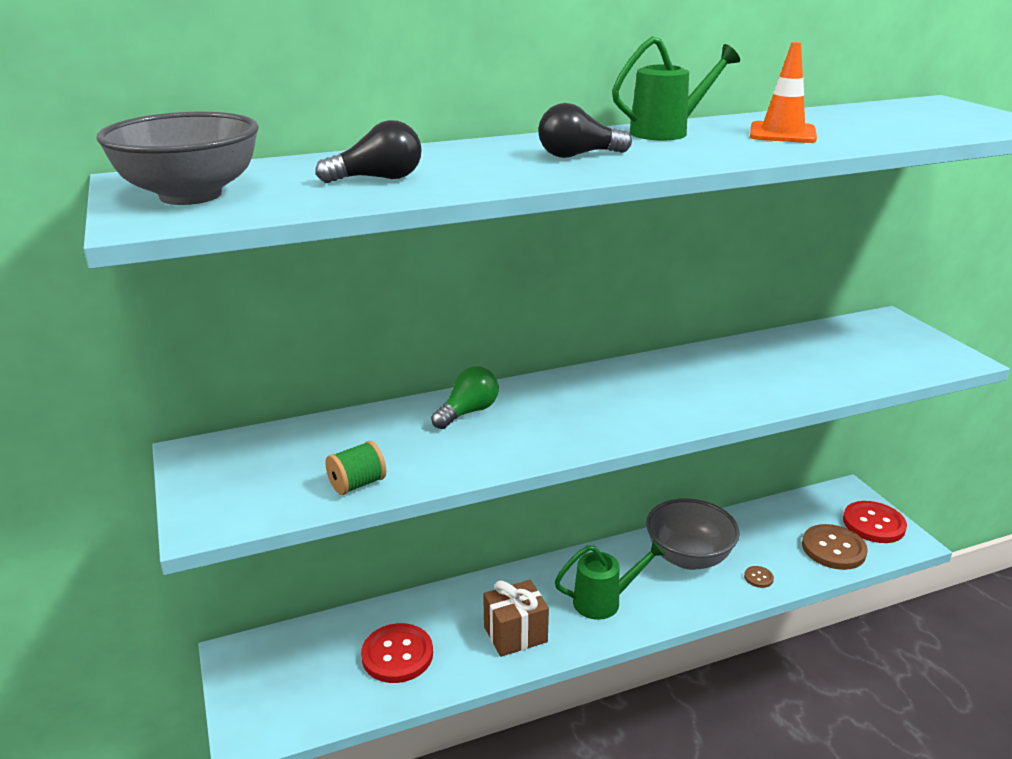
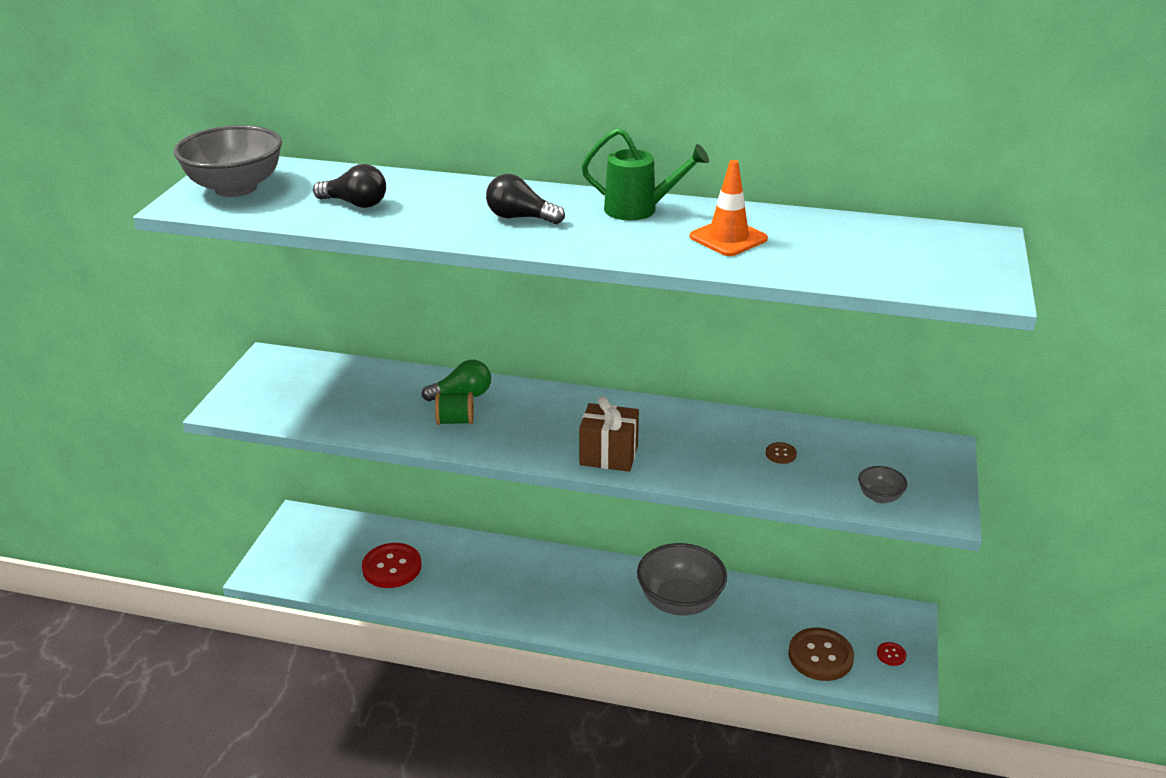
camera: 35 degrees right, 5 degrees up
(357, 484) = (332, 419): green spool -> green spool (455, 421)
(515, 634) = (482, 593): brown gift -> brown gift (609, 455)
(603, 601) = (572, 601): green watering can -> none
(758, 578) = (720, 645): brown button -> brown button (780, 454)
(873, 524) = (891, 655): red button -> red button, size x0.44
(908, 365) = (880, 497): none -> grey bowl

